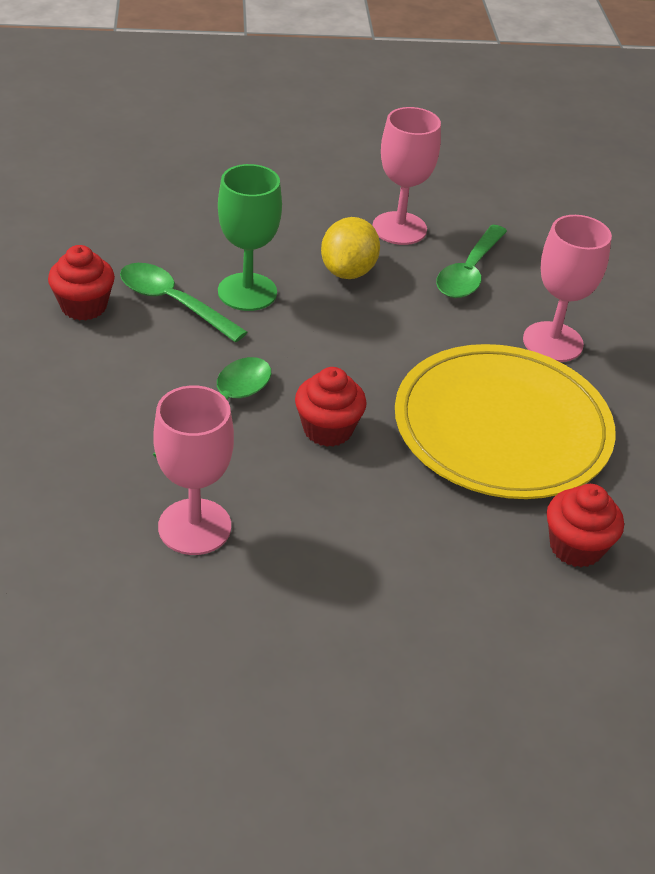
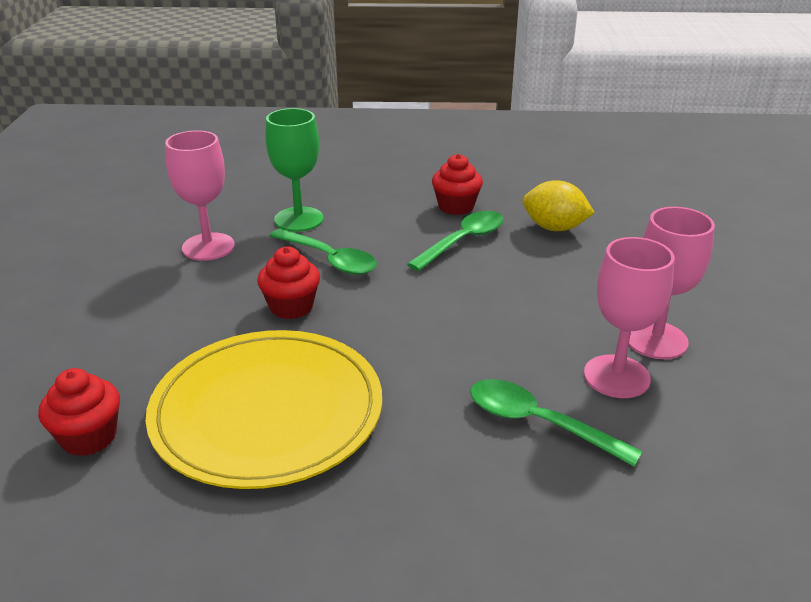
camera: 100 degrees right, 10 degrees down
(247, 292) = (482, 275): green goblet -> green goblet (299, 219)
(348, 271) = (524, 334): yellow lemon -> yellow lemon (554, 228)
(552, 342) = (403, 477): pink goblet -> pink goblet (656, 340)

